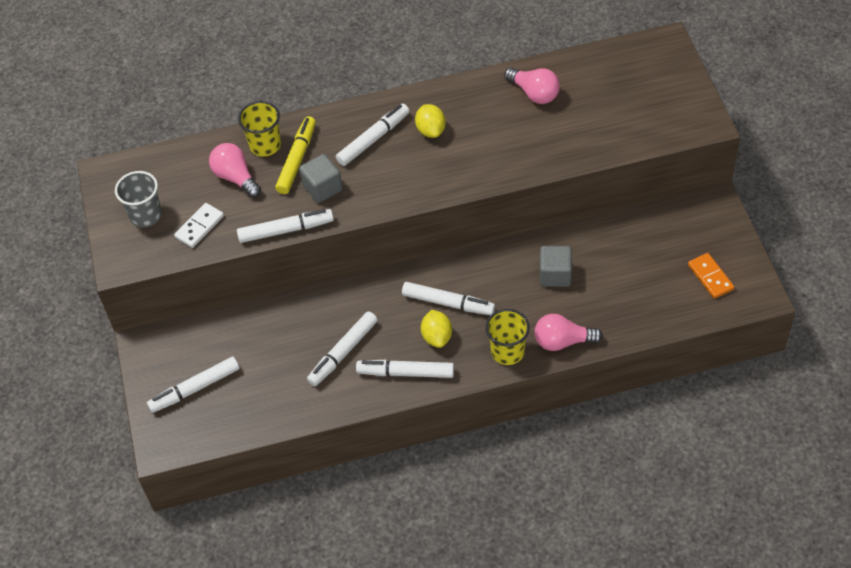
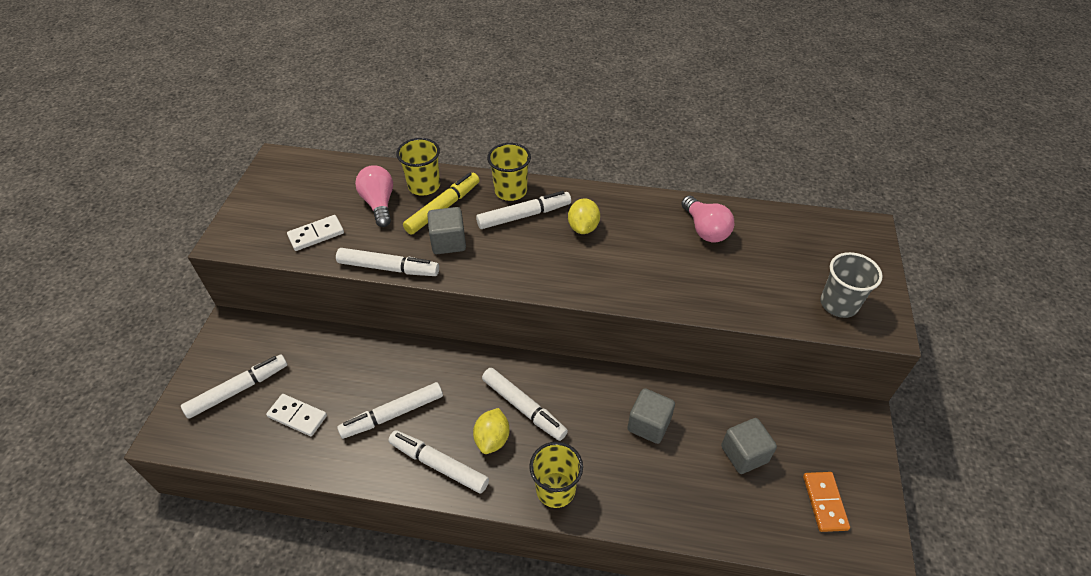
camera: 20 degrees right, 5 degrees down
(146, 215) = (280, 207): grey cup -> grey cup (838, 304)
(195, 389) = (238, 390): white marker -> white marker turned 150 degrees clockwise
(263, 387) = (297, 416): none -> white domino
(347, 120) = (510, 191): none -> yellow cup
(562, 341) = (621, 505): pink light bulb -> none
(638, 267) = (744, 454): none -> grey cube

